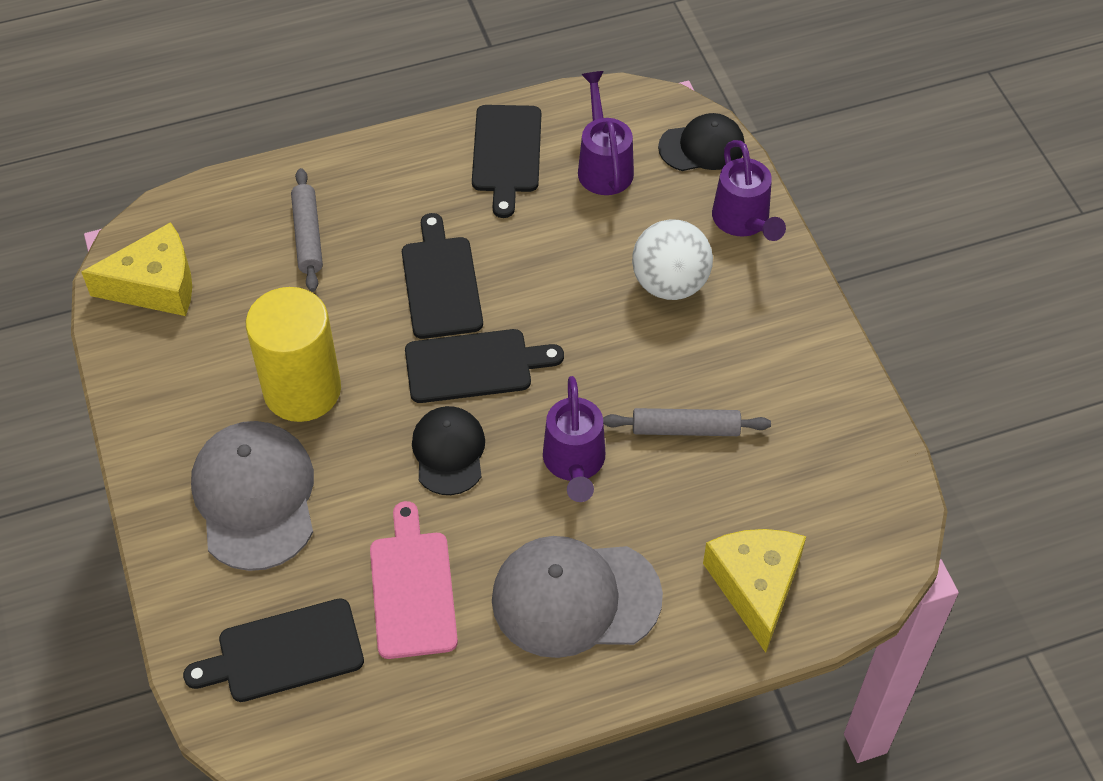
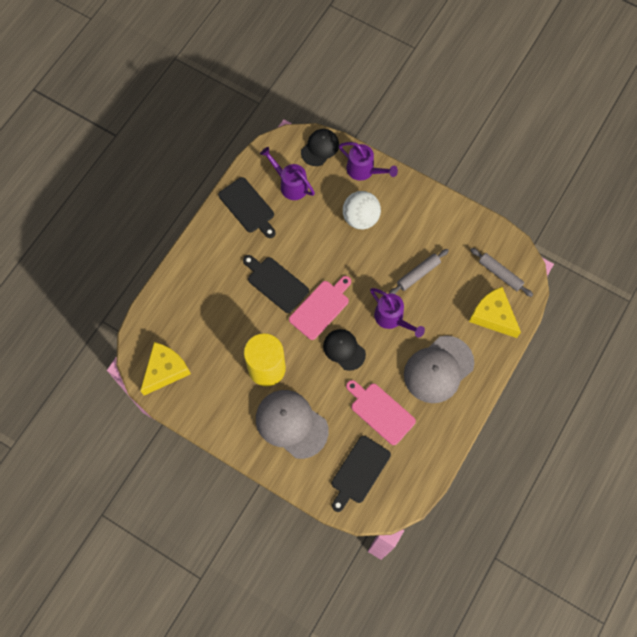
camera: 40 degrees left, 15 degrees up
(308, 236) = (205, 302): grey rolling pin -> grey rolling pin (500, 274)
(474, 366) = (321, 308): black cutting board -> pink cutting board

